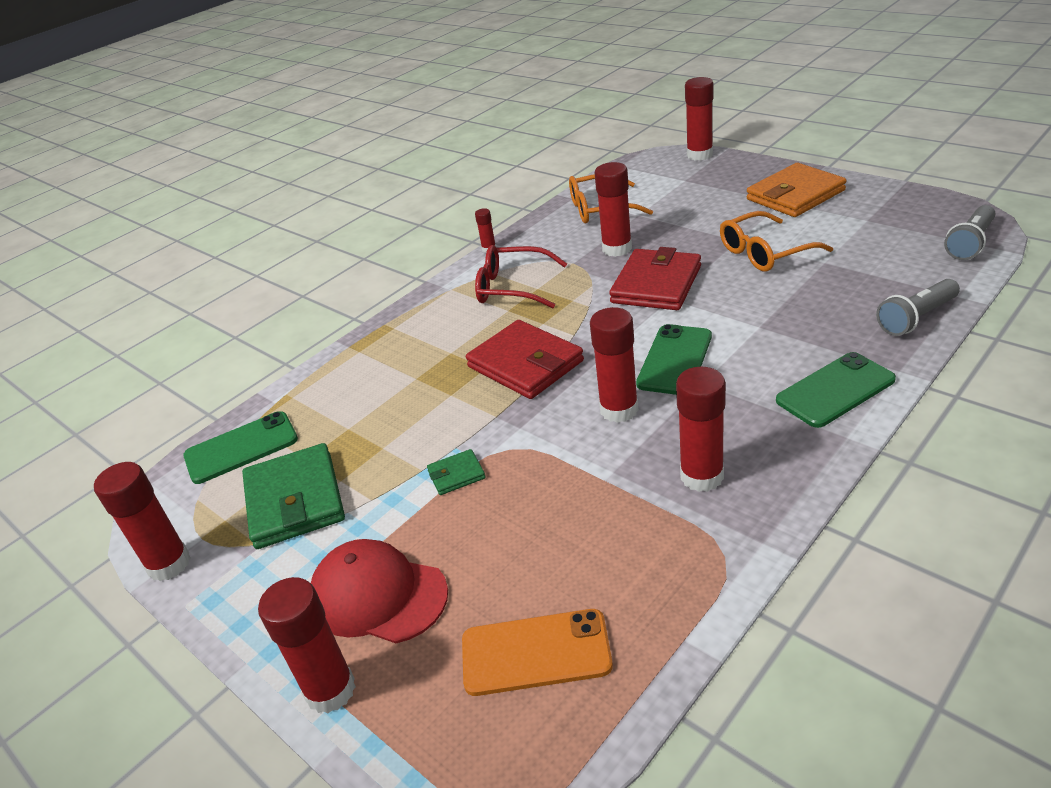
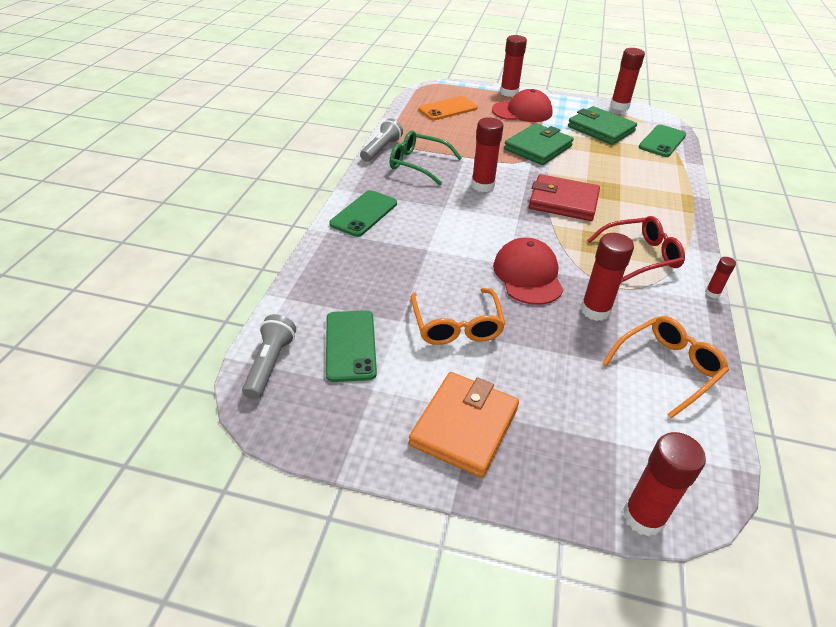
camera: 145 degrees right, 5 degrees up
(456, 474) = (538, 148): green wallet -> green wallet, size x2.17
(656, 284) = (528, 275): red wallet -> red cap
(674, 360) = (471, 217): green phone -> green phone (350, 345)
(701, 476) = (418, 164): red glue stick -> green glasses
(765, 252) = (456, 325): orange glasses -> orange glasses turned 135 degrees clockwise
(916, 318) = (318, 272): grey flashlight -> grey flashlight (381, 149)

